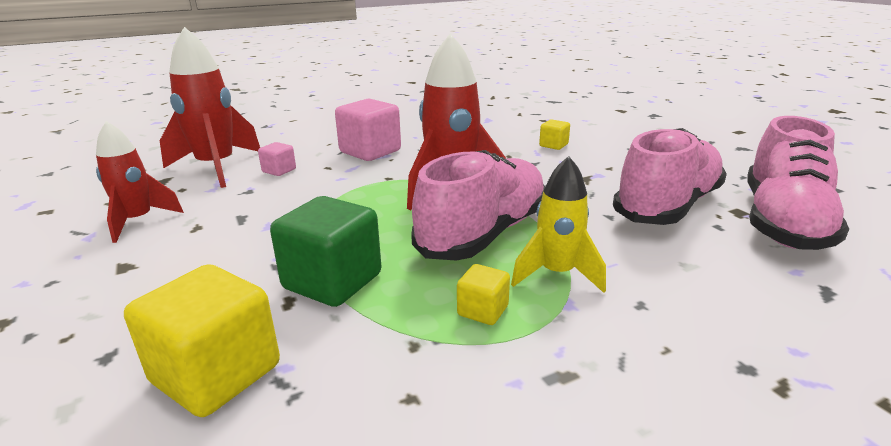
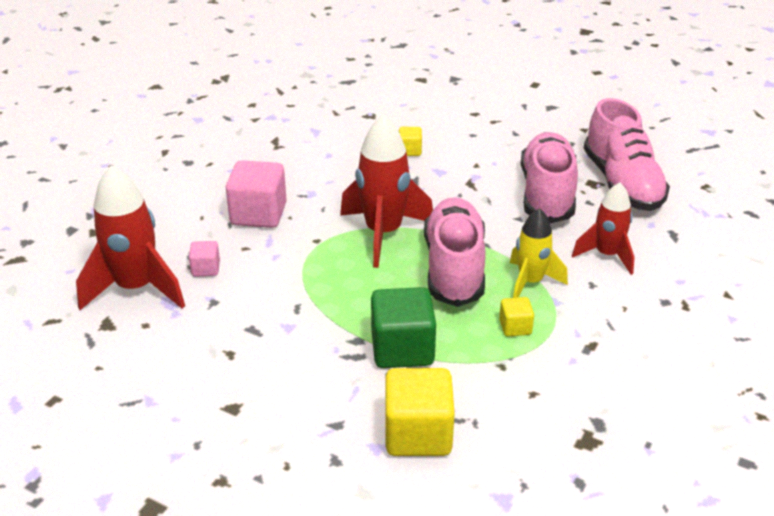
camera: 35 degrees left, 10 degrees up
(138, 221) = (168, 370): red rocket -> red rocket (606, 255)

